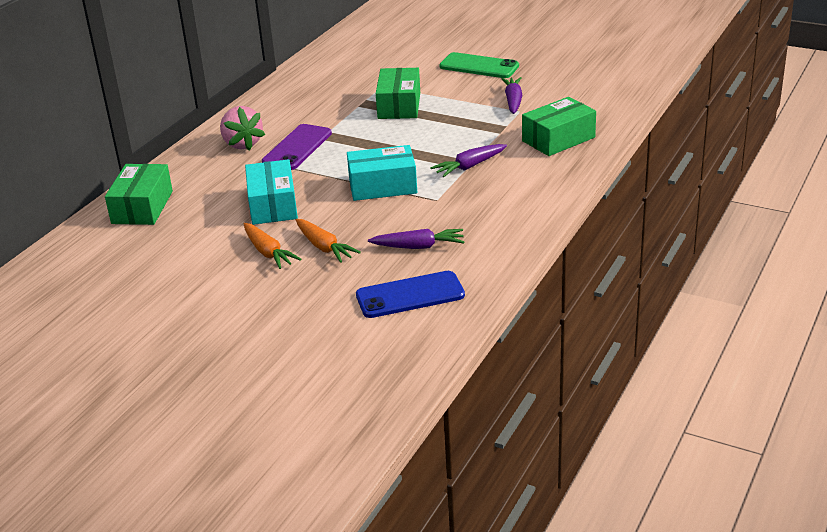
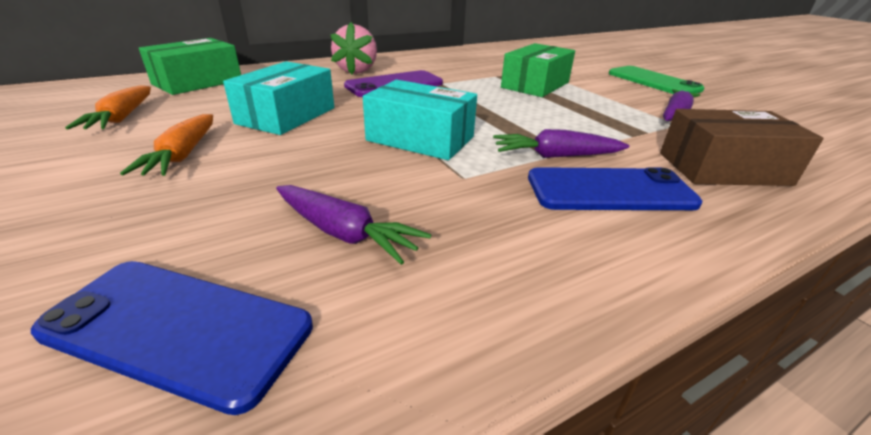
camera: 30 degrees right, 0 degrees up
(324, 247) = (240, 176): orange carrot -> orange carrot (122, 118)
(512, 177) = (609, 190): none -> blue phone
(558, 139) = (723, 168): green box -> brown box

